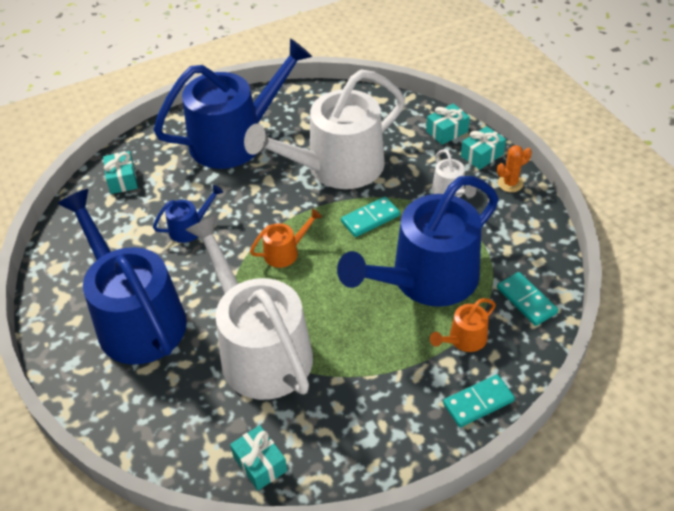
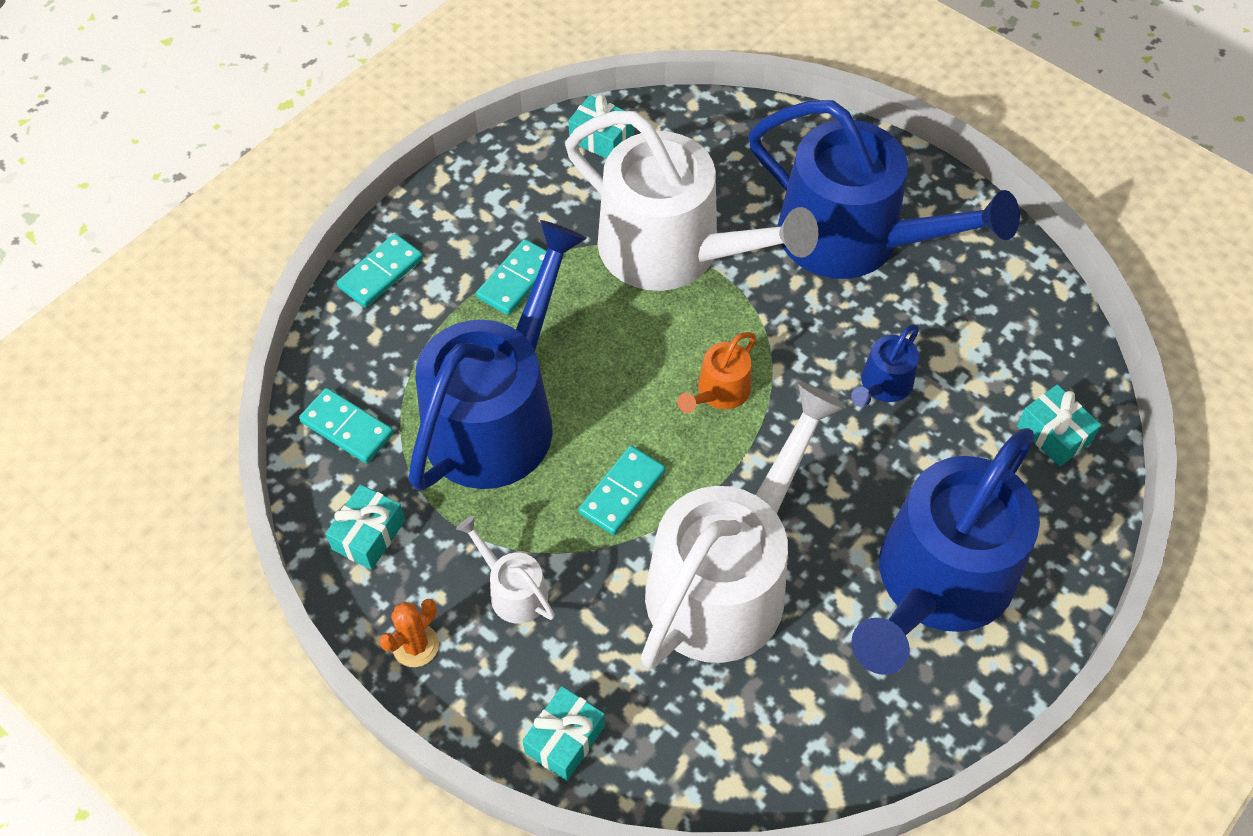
camera: 155 degrees right, 10 degrees up
(379, 364) = (517, 280): none -> turquoise domino
(464, 339) = (419, 345): orange watering can -> none
(482, 155) = (482, 698): turquoise gift -> turquoise gift (369, 535)

